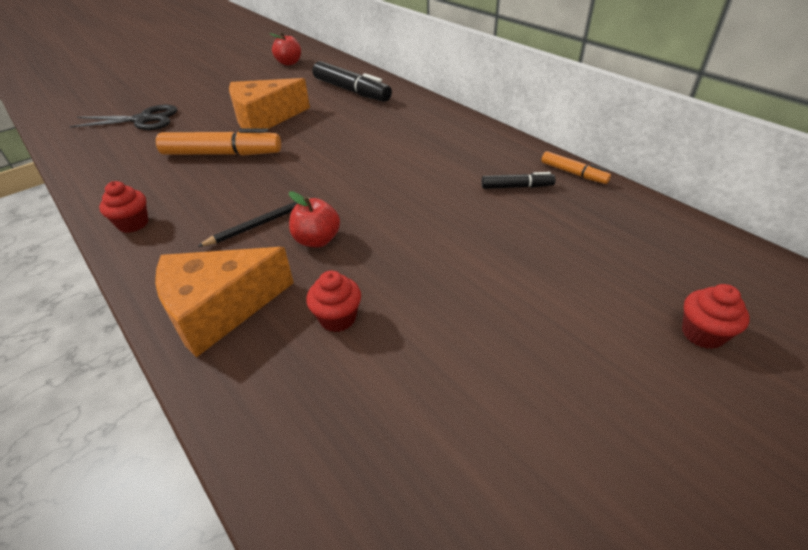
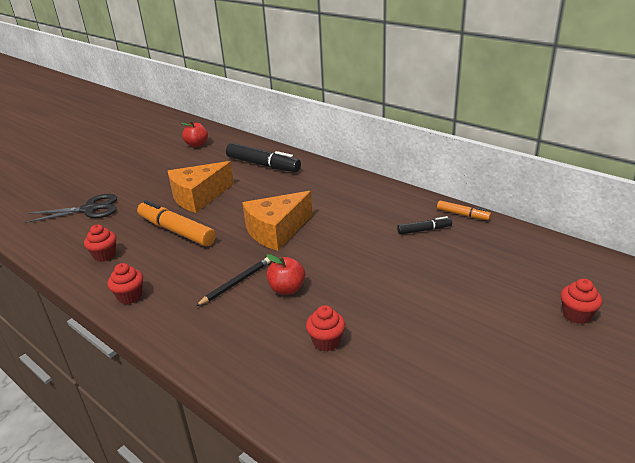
camera: 10 degrees left, 10 degrees down
(131, 172) = (104, 255): none -> red cupcake
(219, 309) = (234, 349): orange cheese -> orange cheese (277, 231)
(222, 154) = (176, 231): orange marker -> orange marker turned 135 degrees counterclockwise

